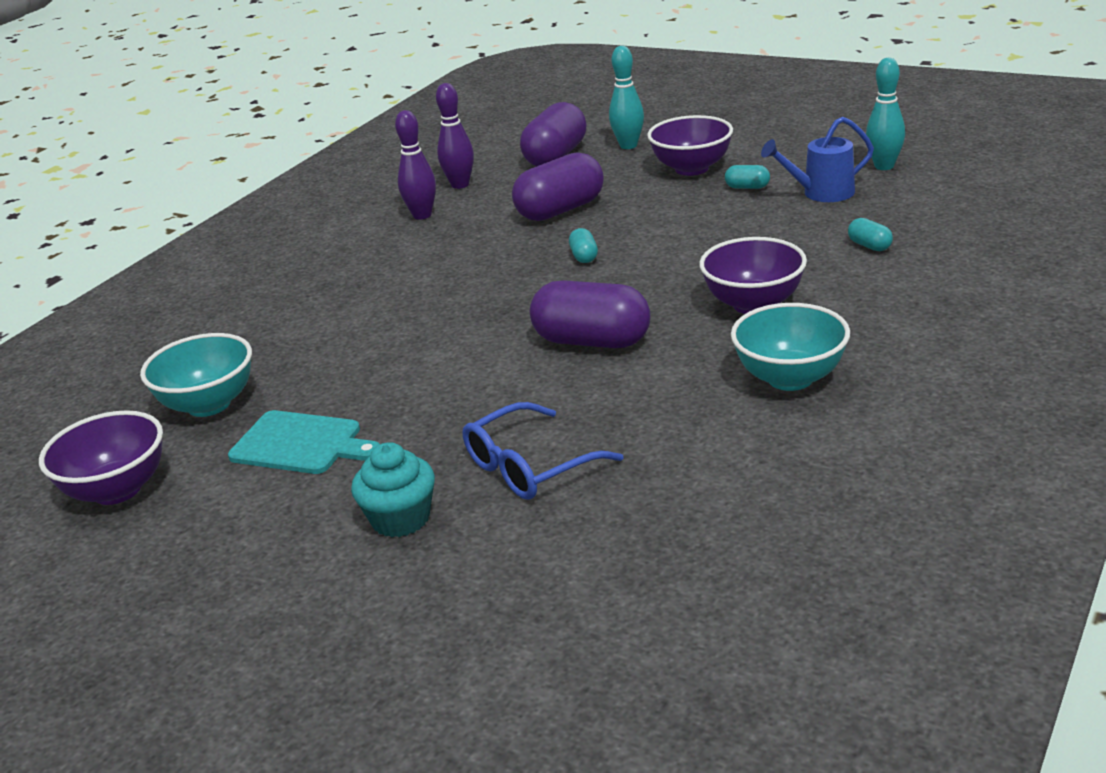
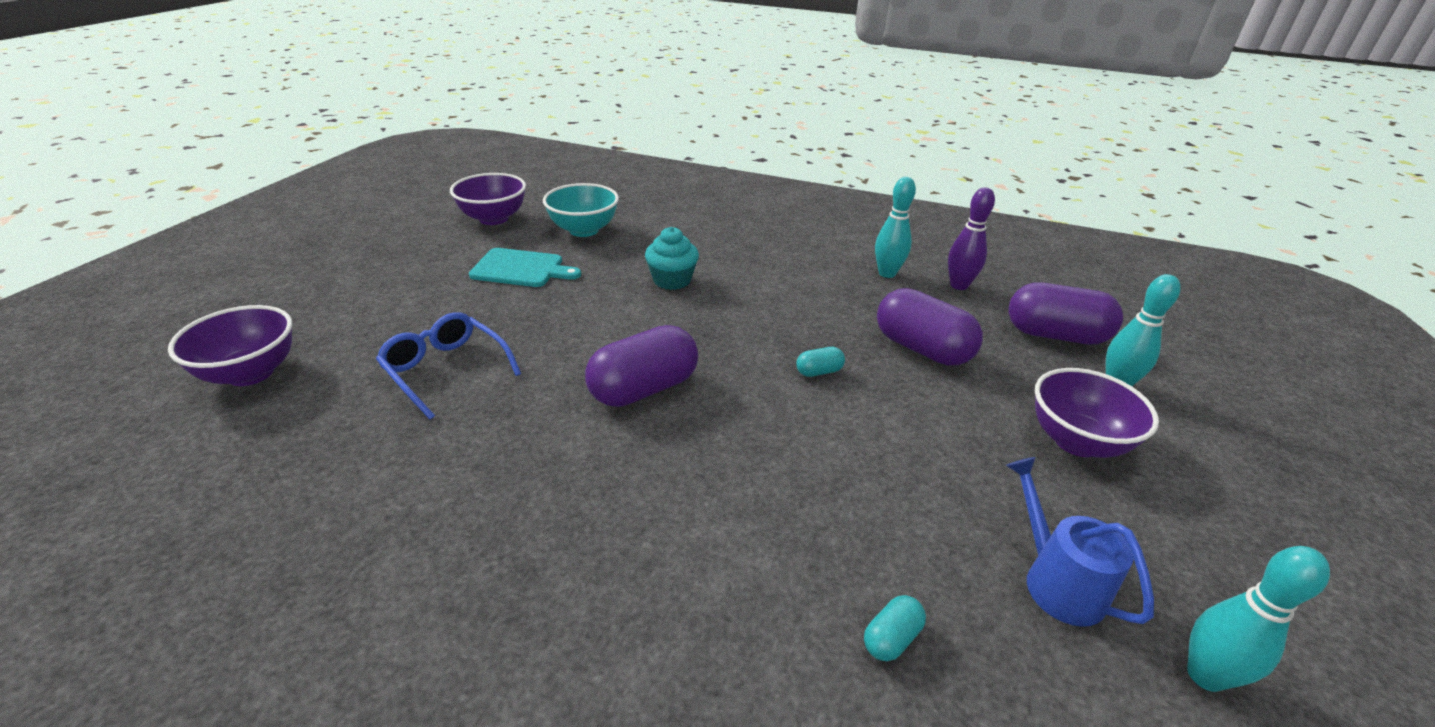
camera: 75 degrees right, 5 degrees up
(301, 444) = (521, 269): turquoise cutting board -> turquoise cutting board turned 90 degrees counterclockwise
(400, 519) = (406, 319): turquoise cupcake -> turquoise cupcake (672, 280)
(422, 215) = (887, 273): purple bowling pin -> turquoise bowling pin
(592, 341) = (644, 389): purple capsule -> purple capsule turned 45 degrees clockwise
(747, 187) = (1042, 496): turquoise capsule -> none
(753, 304) = (714, 506): purple bowl -> purple bowl (251, 373)
(790, 378) = (539, 540): turquoise bowl -> none

